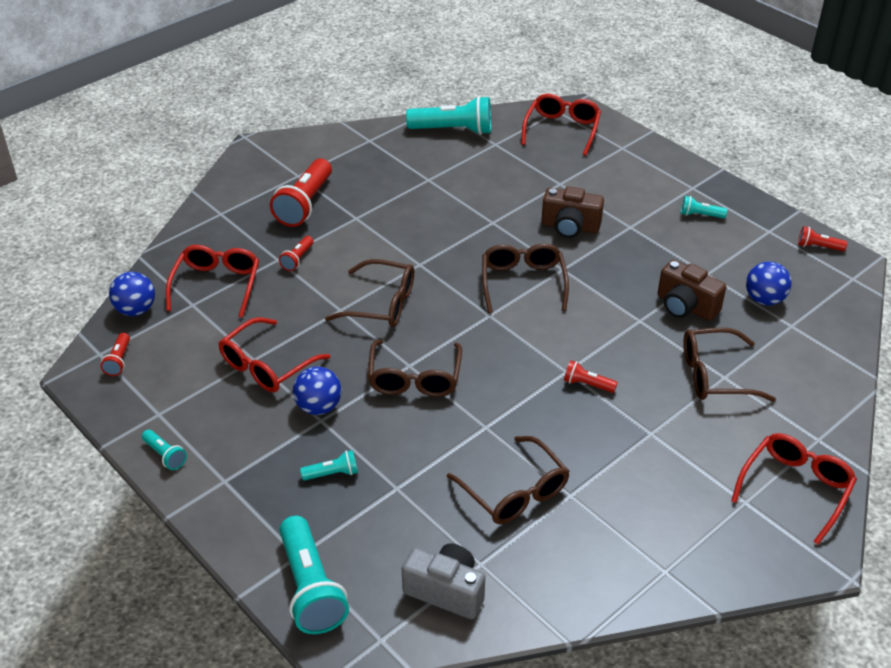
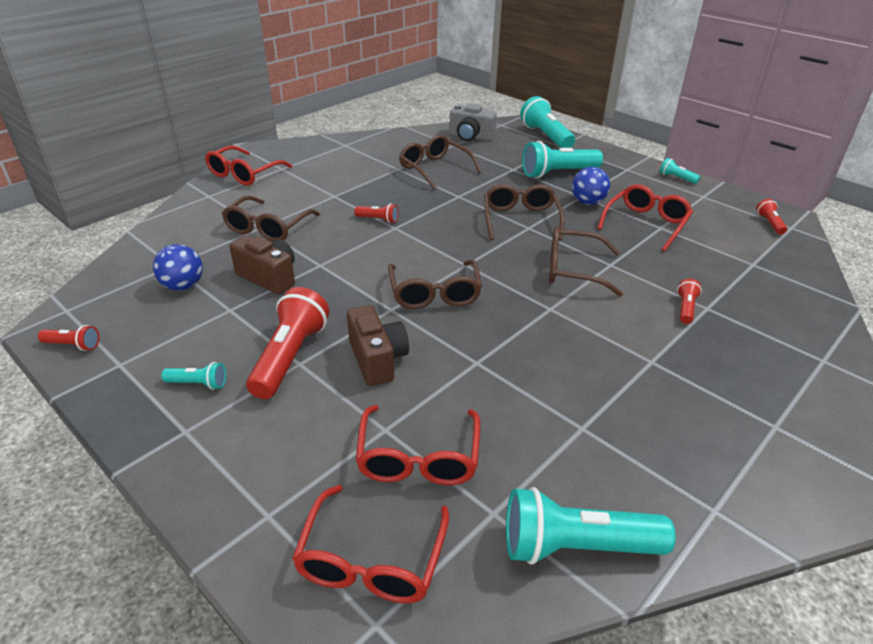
camera: 175 degrees right, 5 degrees down
(136, 310) = (799, 258): blue ball -> none
(217, 285) = (746, 281): red glasses -> red glasses (418, 458)
(305, 204) = (729, 377): red flashlight -> red flashlight (290, 357)
(332, 473) = (558, 173): turquoise flashlight -> turquoise flashlight, size x2.07
(570, 227) = (377, 359): brown camera -> brown camera turned 60 degrees clockwise
(715, 375) = (268, 228): brown glasses -> brown glasses turned 120 degrees clockwise

